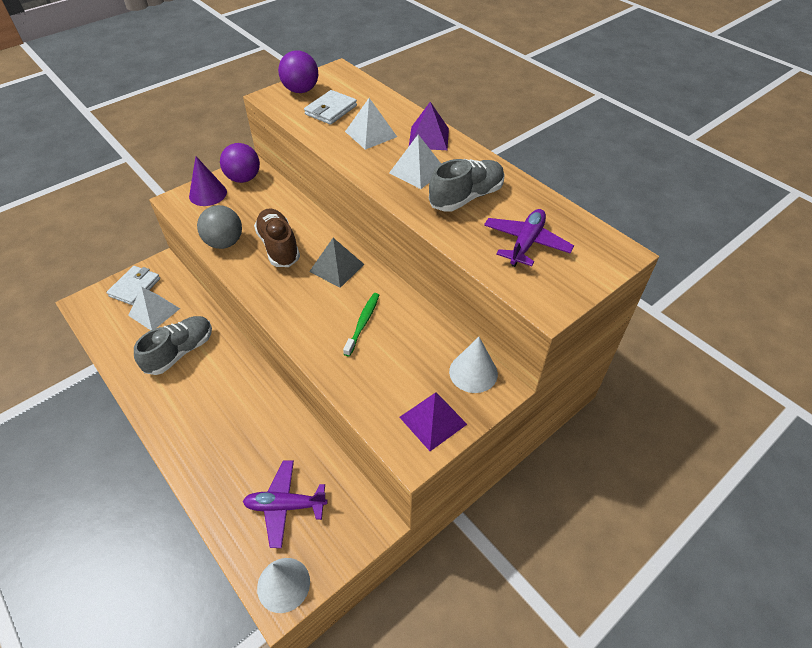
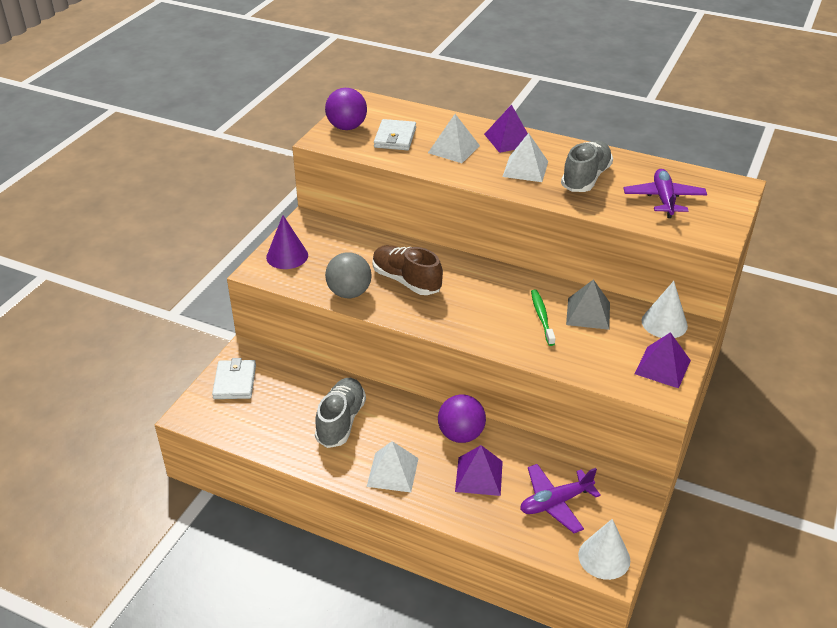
camera: 25 degrees left, 10 degrees down
(154, 312) = (278, 396): white pyramid -> white pyramid (393, 472)
(243, 178) = (310, 232): purple ball -> purple ball (461, 435)
(243, 449) = (479, 476): none -> purple pyramid
(337, 268) = (478, 281): grey pyramid -> grey pyramid (588, 313)

